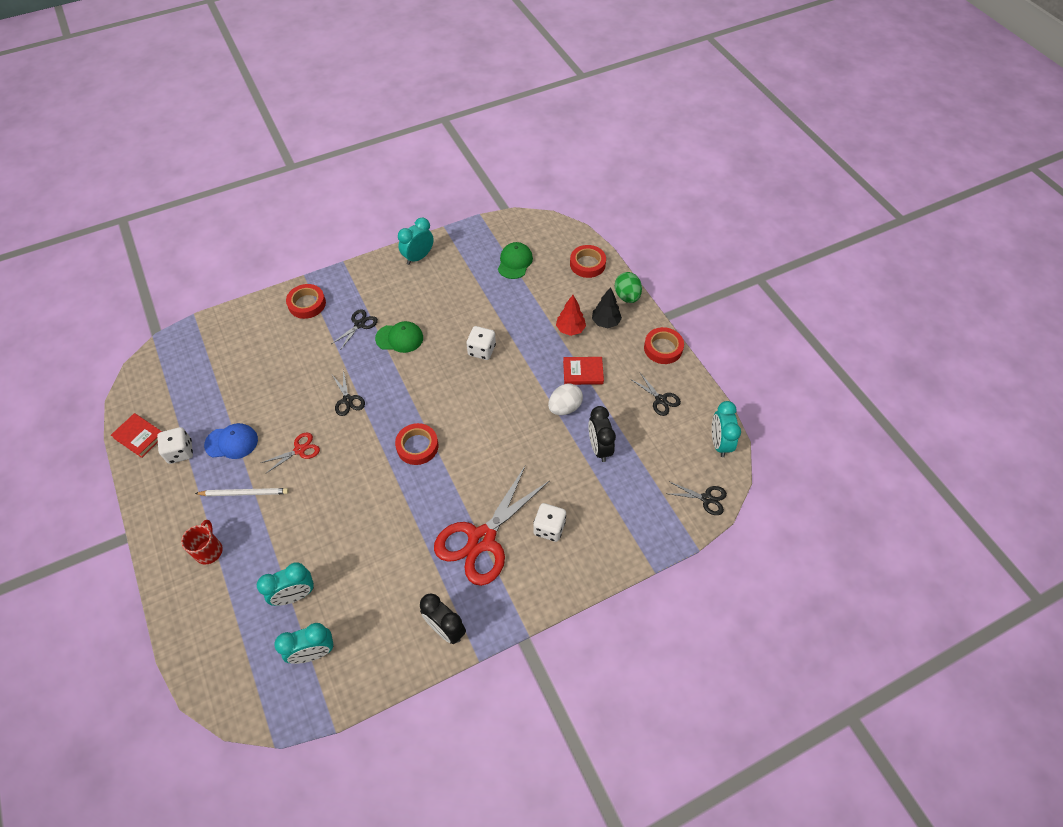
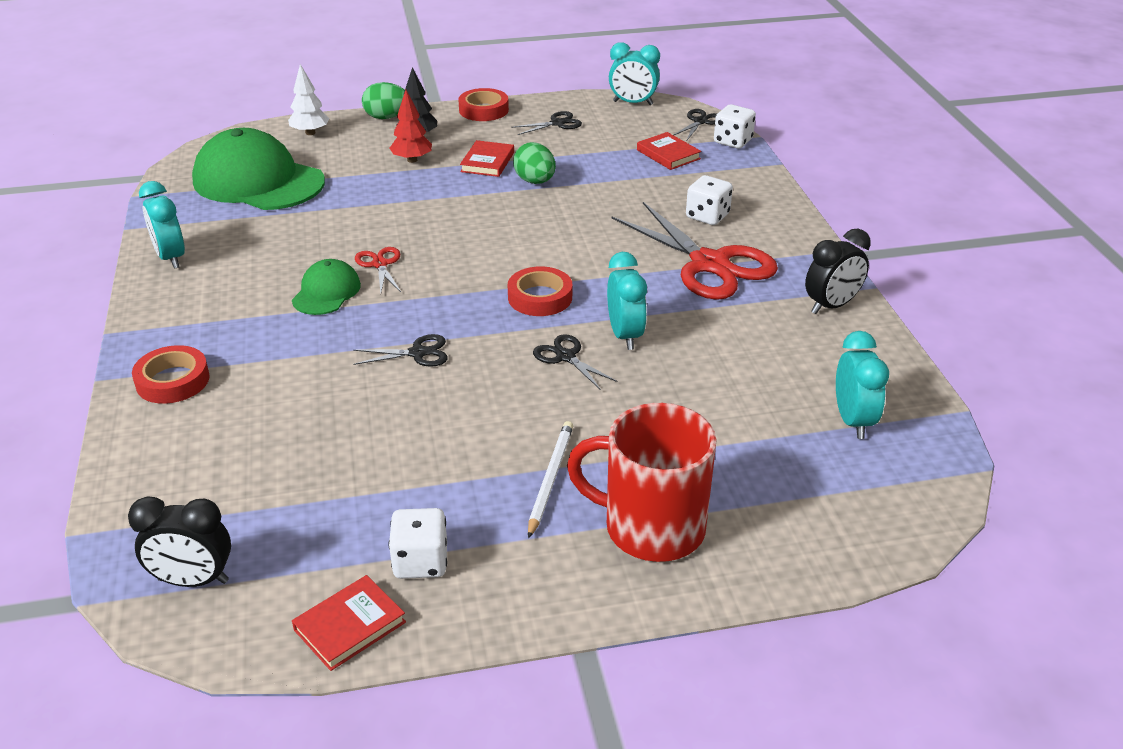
camera: 75 degrees left, 20 degrees down
(209, 550) = (651, 527): red mug -> red mug, size x1.95
(232, 442) = (434, 490): blue cap -> none
(295, 595) = (757, 433): turquoise clock -> turquoise clock (625, 335)
(299, 450) = (490, 411): red scissors -> red scissors (380, 264)
(359, 324) = (267, 328): black scissors -> black scissors (566, 357)
(481, 350) = (401, 226): white dice -> white dice (733, 141)
(515, 262) = (258, 181): green cap -> green cap, size x2.01
(564, 407) = (535, 181): white egg -> green egg
(587, 264) = (310, 133): red tape -> white tree
(599, 448) = (606, 169): black clock -> black clock (193, 580)
(638, 485) = (668, 154): none -> red book

